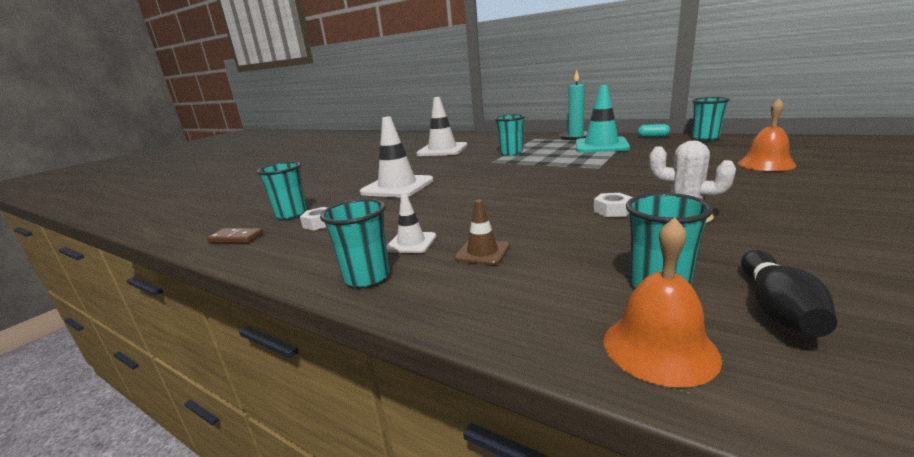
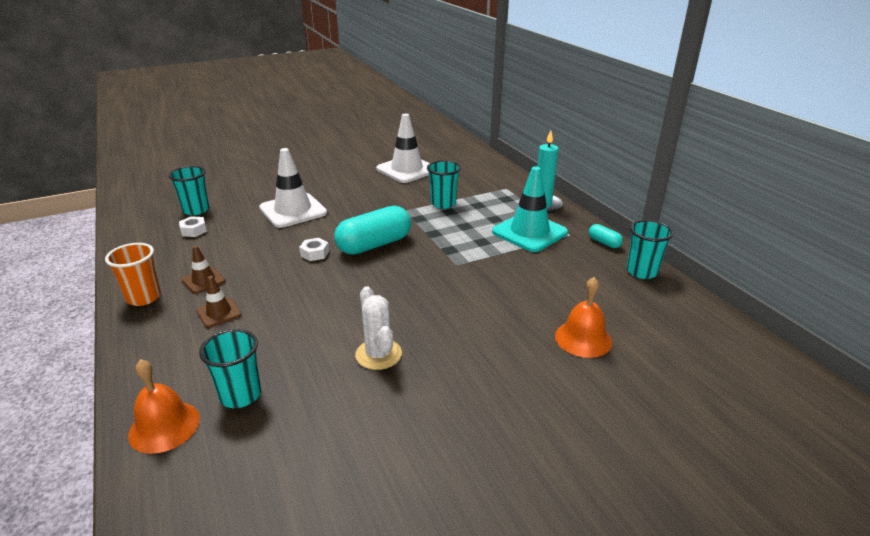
camera: 30 degrees right, 10 degrees up
(236, 238) = (142, 221): brown domino -> none
(367, 277) = (143, 297): turquoise cup -> orange cup
(411, 243) = (204, 281): white traffic cone -> brown traffic cone
(514, 179) = (374, 245): none -> turquoise capsule
(612, 211) = (353, 321): white nut -> white nut (315, 253)
(777, 308) = (253, 446): black bowling pin -> none

